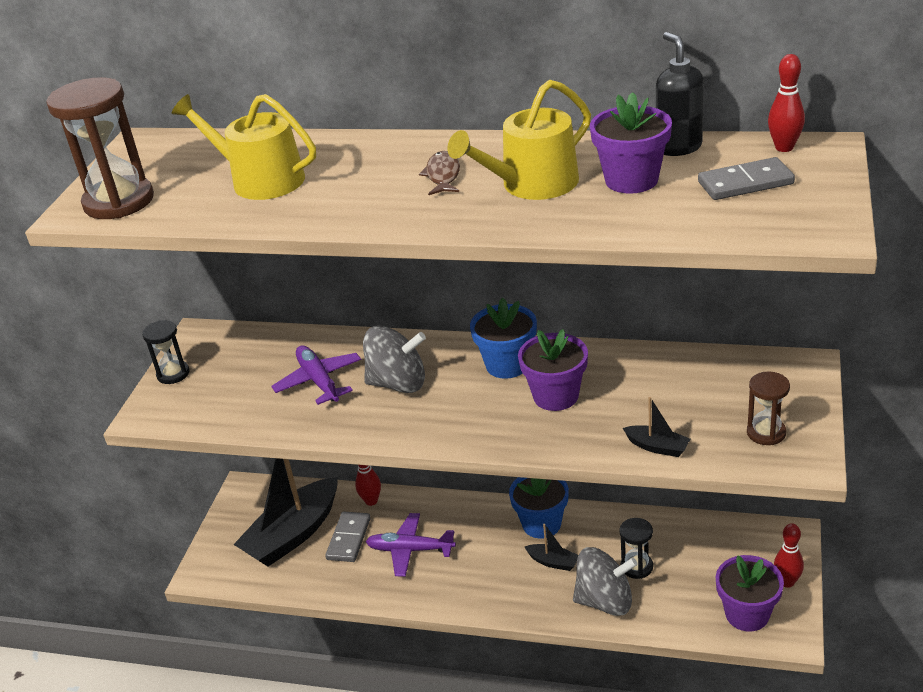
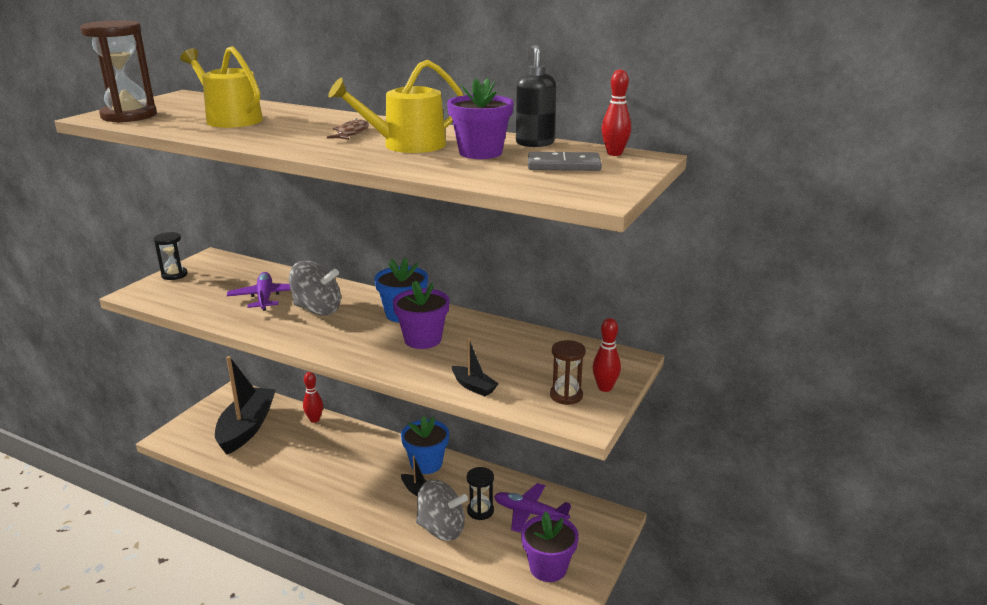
camera: 10 degrees right, 10 degrees down
(293, 534) = (247, 428): black boat -> black boat turned 135 degrees clockwise
(348, 539) = (282, 440): grey domino -> none
(410, 550) = (320, 458): purple plane -> purple plane (529, 513)
(787, 582) = (594, 552): red bowling pin -> red bowling pin (605, 388)

